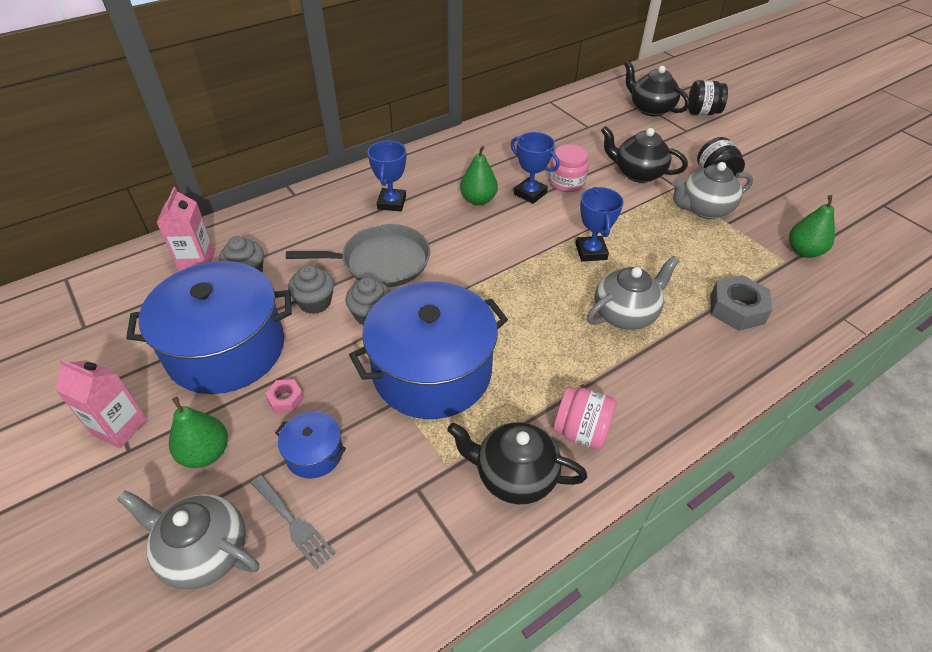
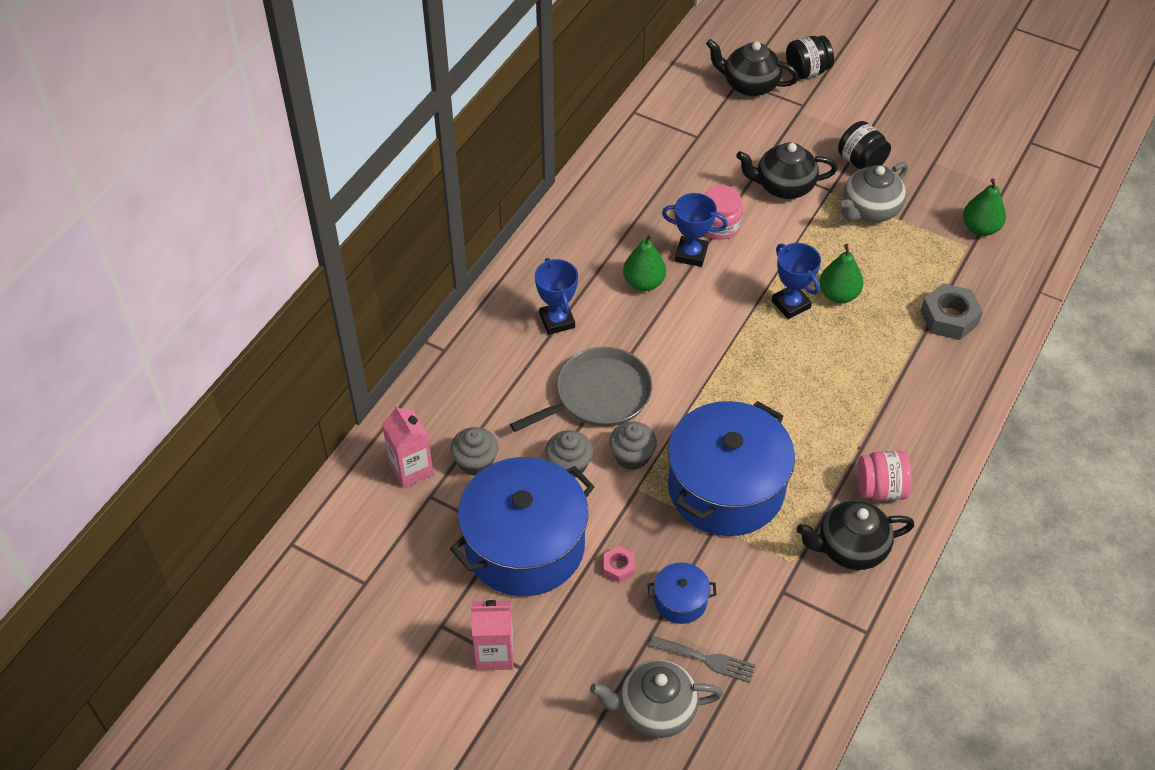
camera: 25 degrees left, 5 degrees up
(206, 453) = (589, 640): green pear -> green pear (838, 294)
(625, 314) = (858, 362): grey teapot -> none

